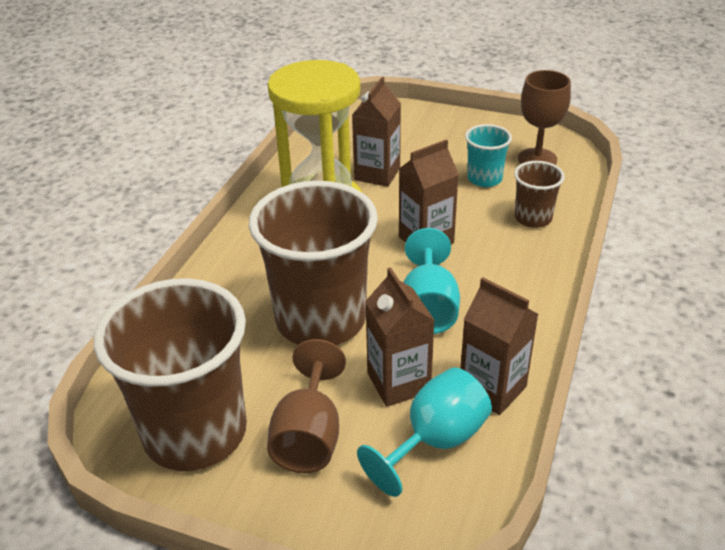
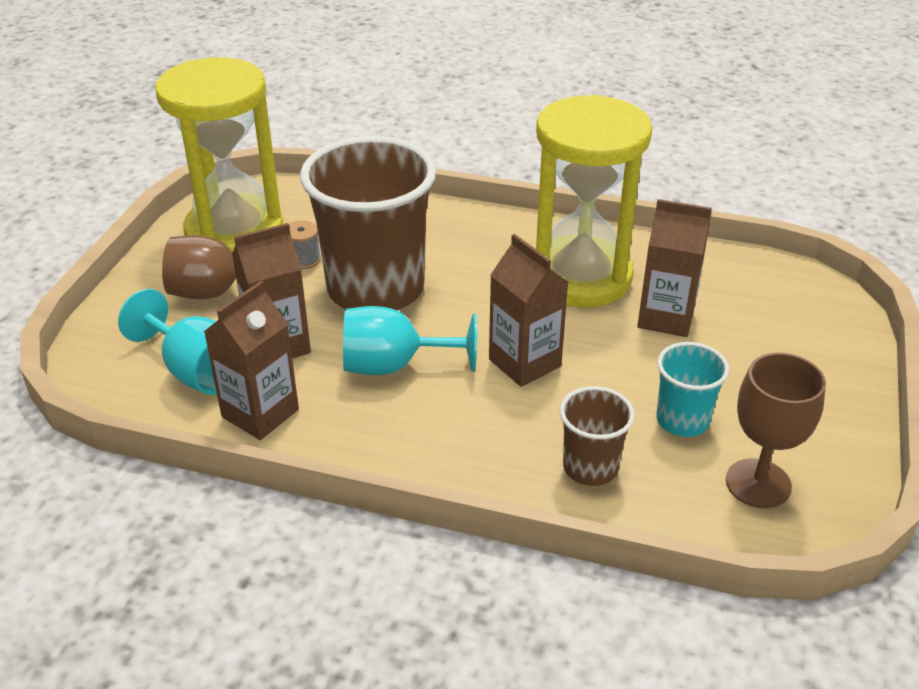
camera: 85 degrees right, 0 degrees up
(195, 432) = (234, 231): brown cup -> yellow hourglass
(263, 371) = (304, 260): none -> grey spool

